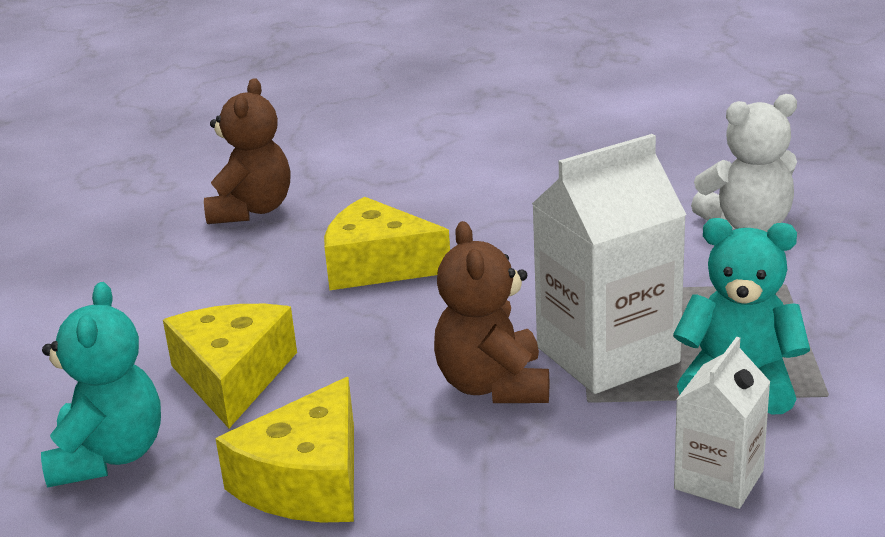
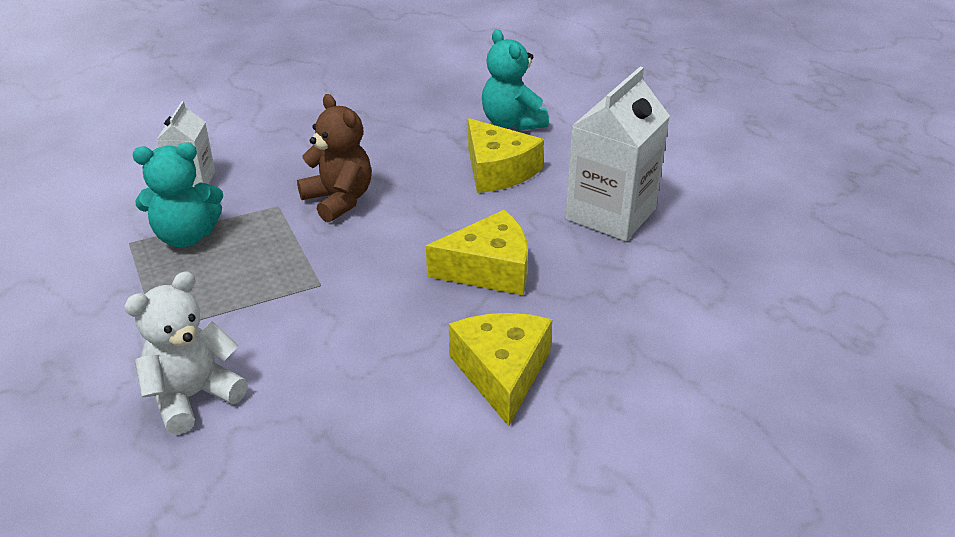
camera: 150 degrees right, 10 degrees up
(251, 210) = (656, 301): brown teddy bear -> none
(307, 481) = (402, 135): yellow cheese -> yellow cheese (502, 373)
(607, 355) = (277, 236): white carton -> white carton (610, 214)

